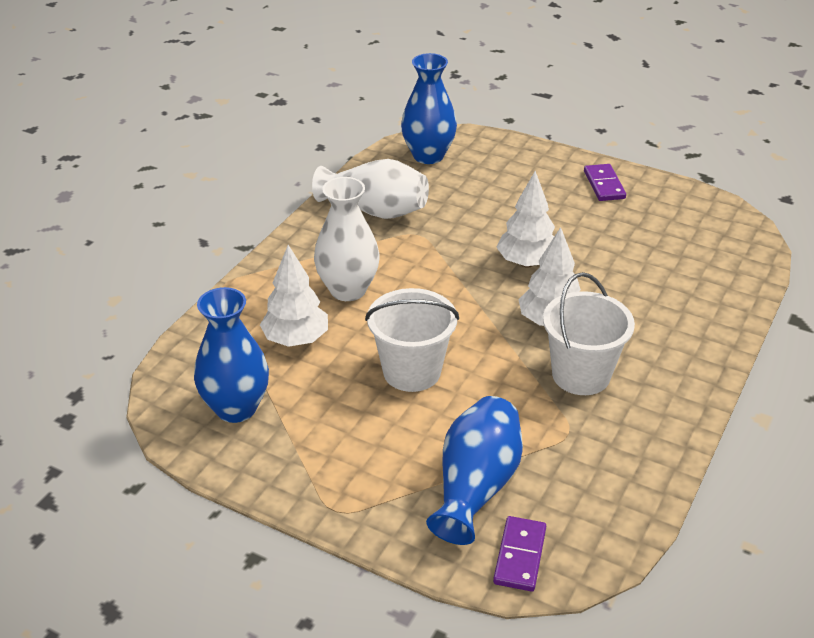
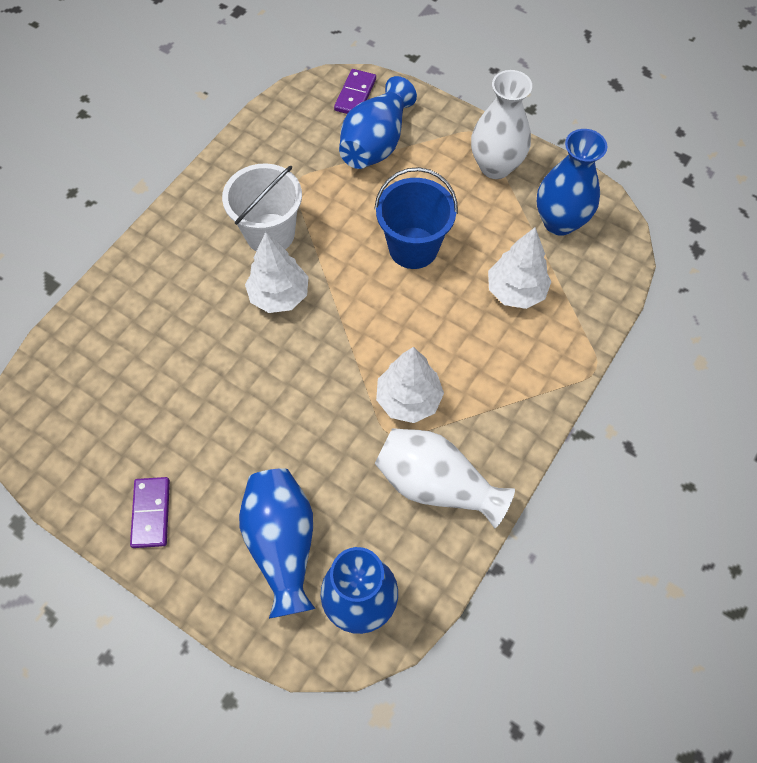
camera: 175 degrees left, 25 degrees up
(348, 290) = (468, 352): white vase -> white vase (495, 166)
(412, 371) = (413, 248): white bucket -> blue bucket
(494, 176) = (282, 544): none -> blue vase
(526, 263) = (281, 378): white tree -> white tree (408, 399)

